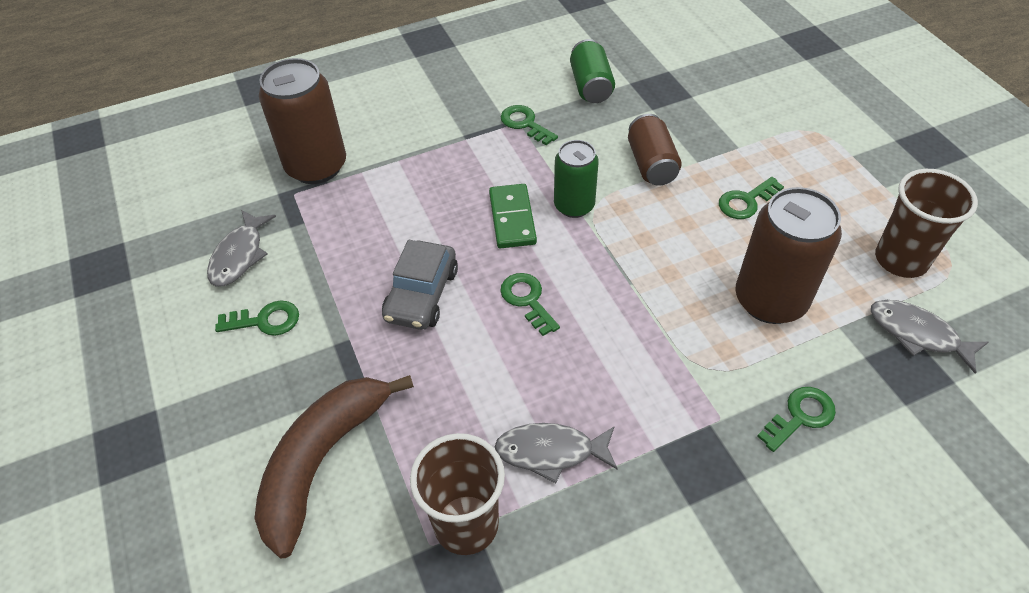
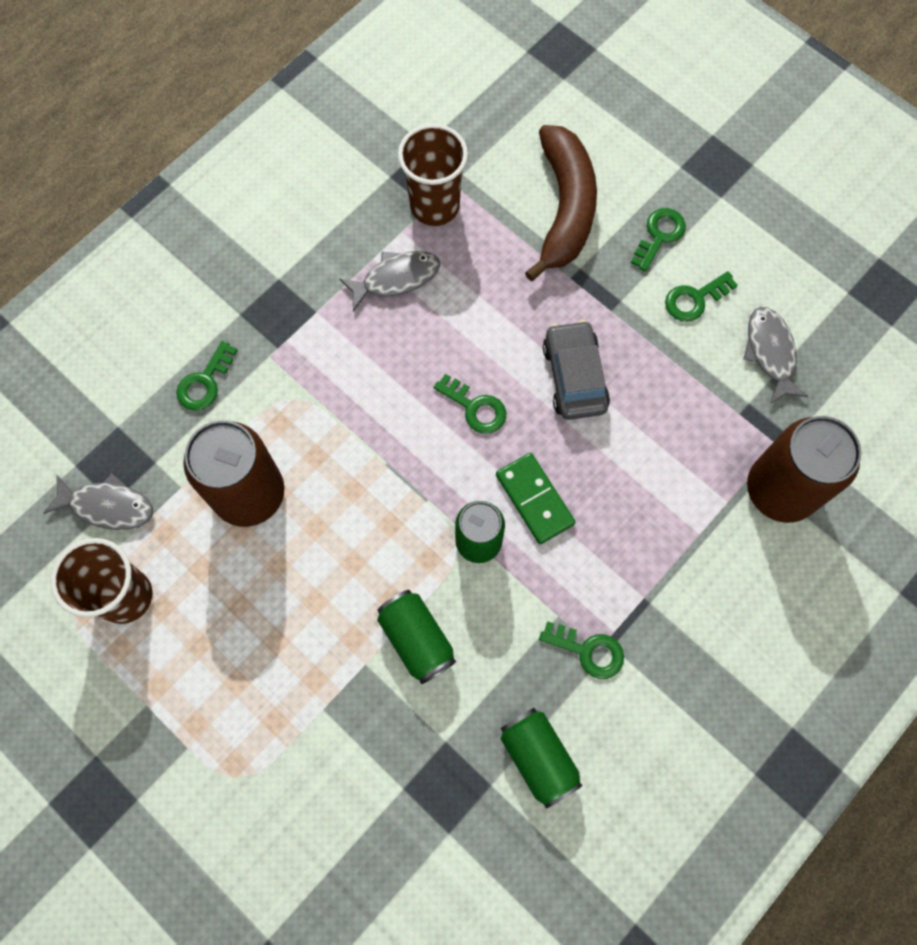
camera: 155 degrees right, 20 degrees up
(651, 164) = (416, 639): brown can -> green can
(746, 201) = (297, 620): green key -> green key (659, 235)

